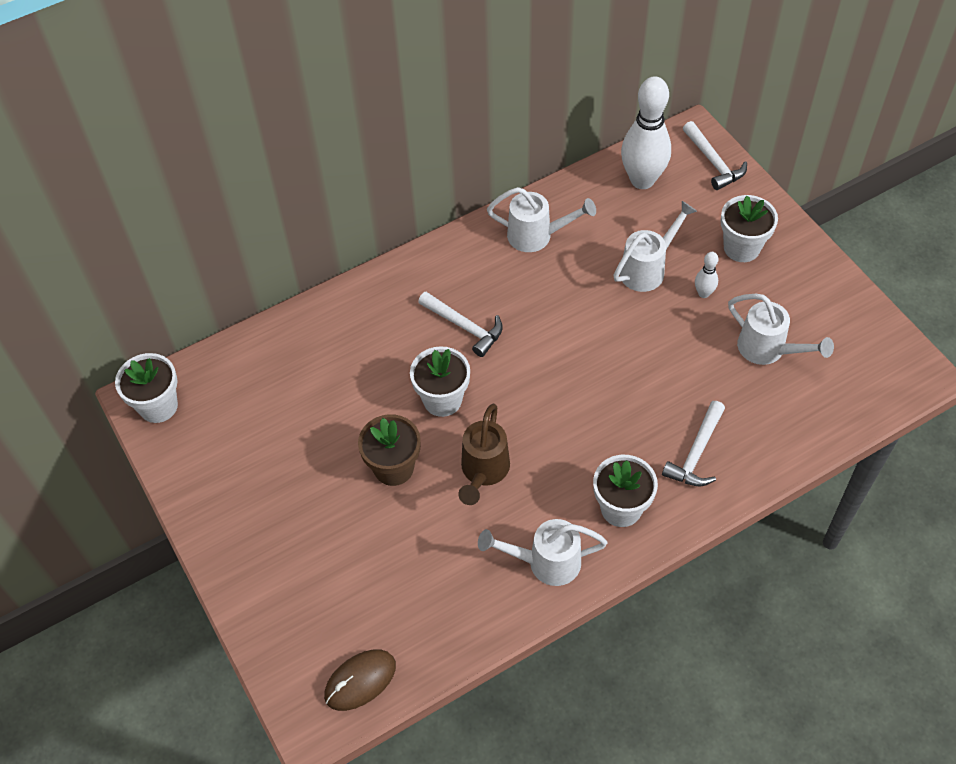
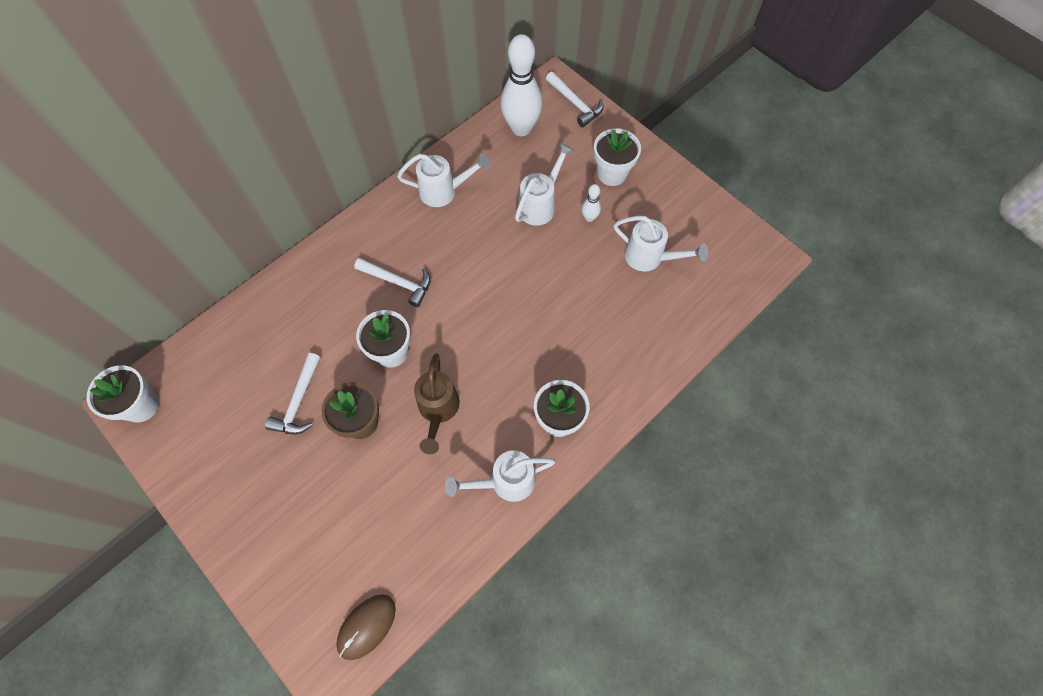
camera: 15 degrees left, 10 degrees up
(696, 453) = (610, 358): white hammer -> white hammer (298, 401)

